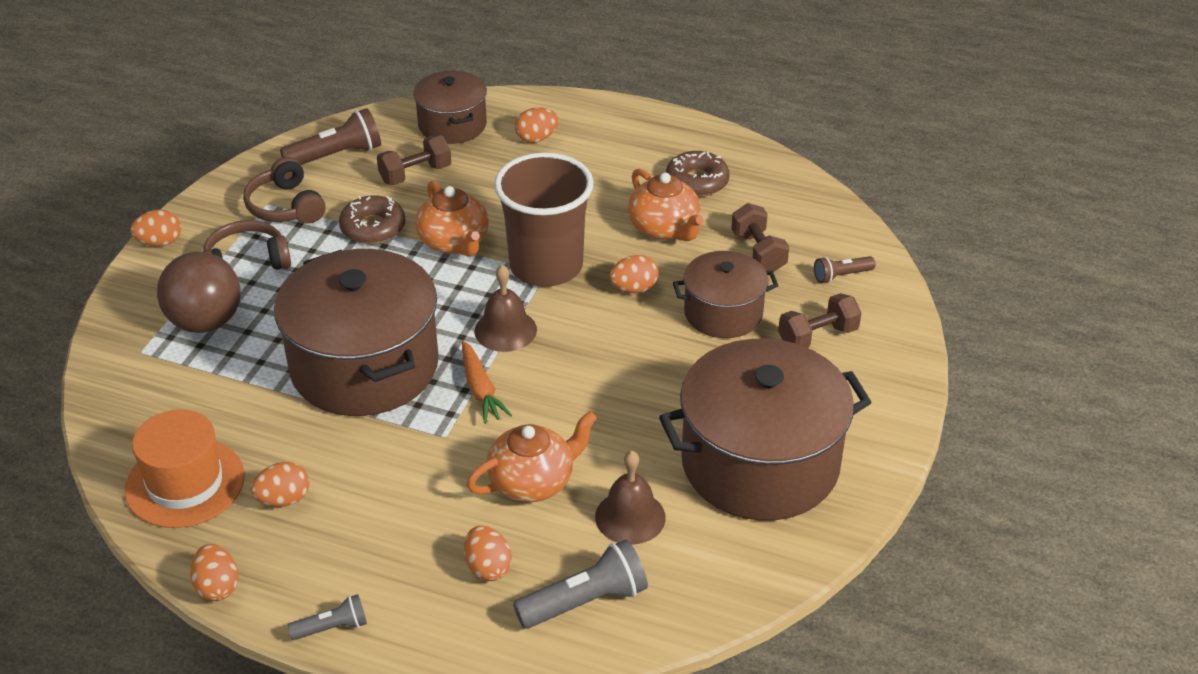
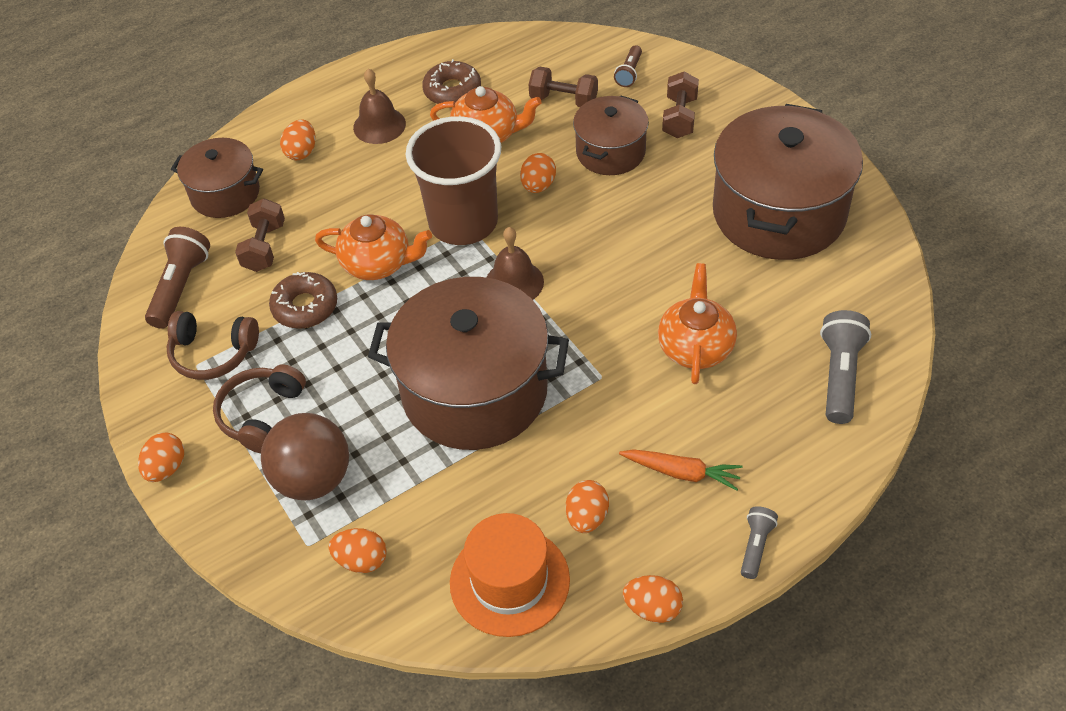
camera: 50 degrees left, 10 degrees up
(480, 389) = (568, 330): orange carrot -> orange carrot (681, 472)
(488, 567) = (764, 417): orange egg -> orange egg (361, 560)
(630, 517) = (776, 309): brown bell -> brown bell (379, 125)

